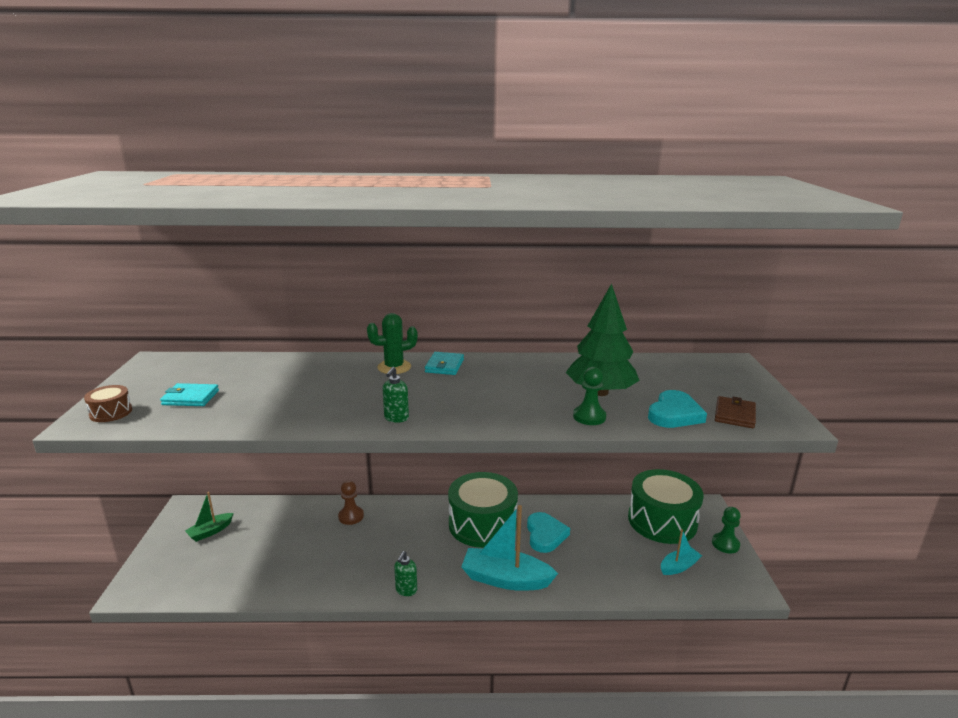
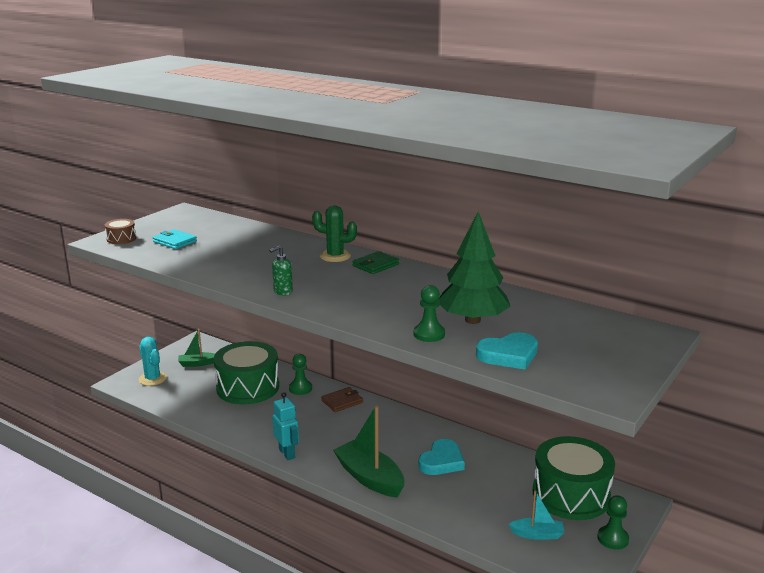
camera: 35 degrees right, 0 degrees up
(170, 570) = (152, 379): none -> turquoise cactus
(351, 516) = (300, 388): brown pawn -> green pawn
(406, 590) = (287, 453): green soap dispenser -> turquoise robot
(444, 366) = (375, 265): turquoise wallet -> green wallet
(482, 524) = (397, 433): green drum -> green drum (248, 387)
(505, 579) = (369, 478): turquoise boat -> green boat
(734, 415) = (566, 373): brown wallet -> brown wallet (342, 401)

